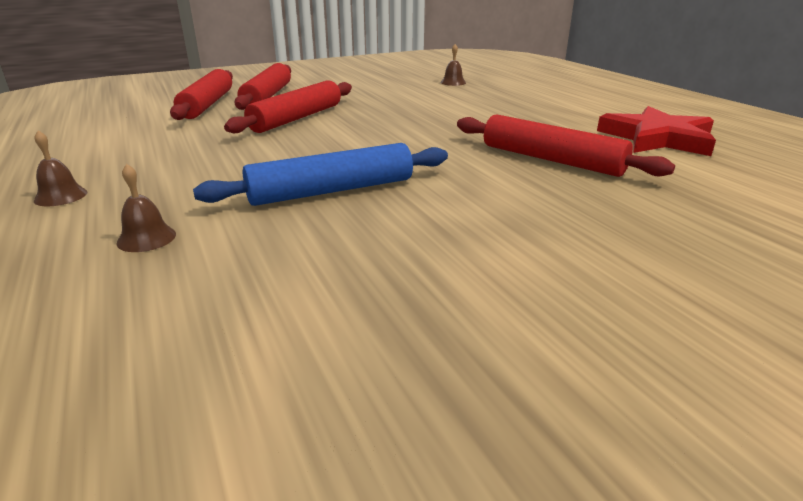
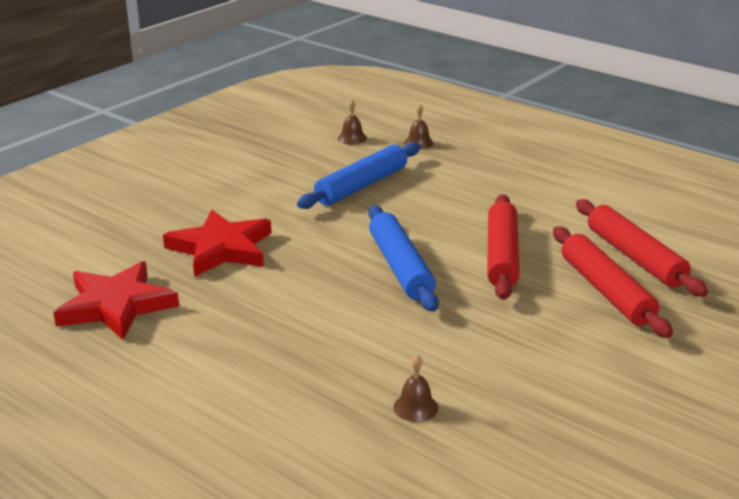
camera: 155 degrees right, 0 degrees up
(61, 196) = (513, 150): brown bell -> brown bell (352, 138)
(388, 124) = (400, 267): none -> blue rolling pin
(551, 160) = (221, 248): red rolling pin -> red star

